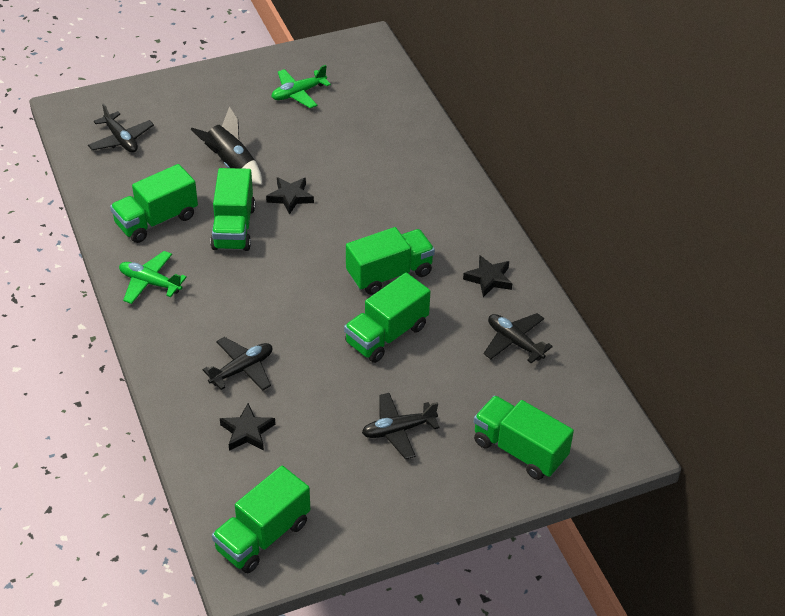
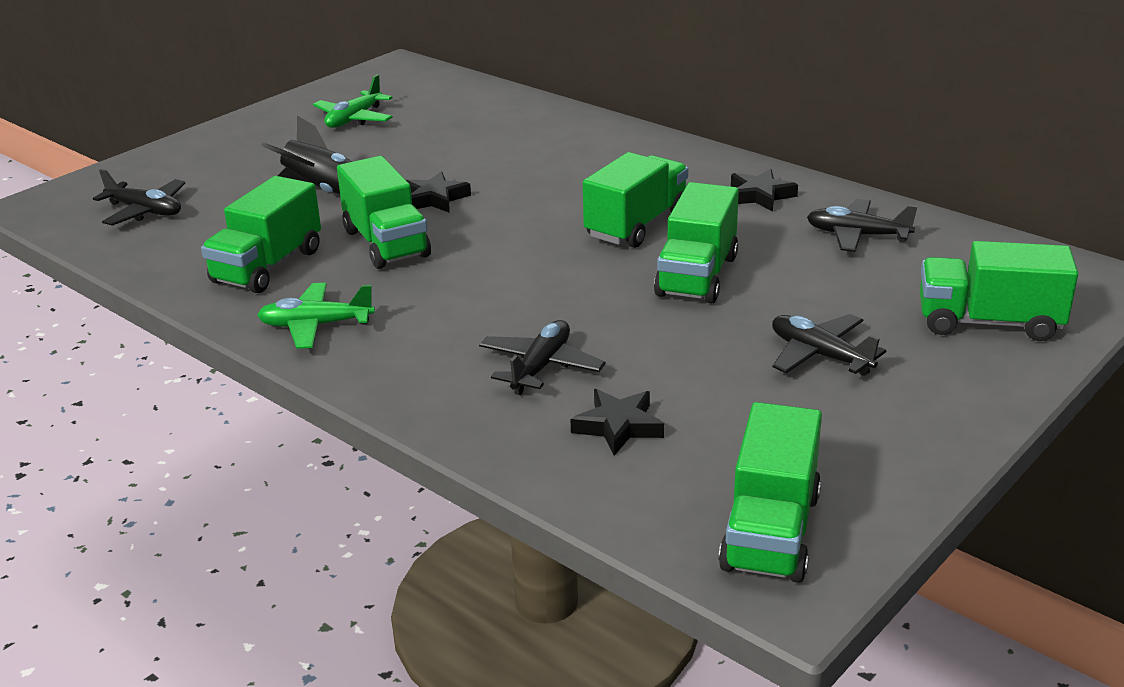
camera: 25 degrees left, 15 degrees down
(398, 430) = (820, 355): black plane -> black plane turned 90 degrees clockwise

